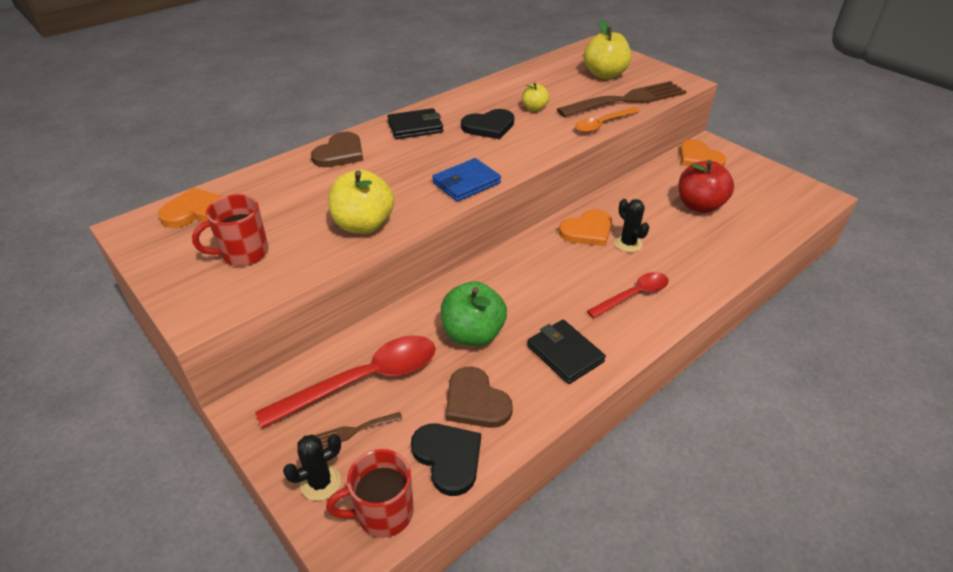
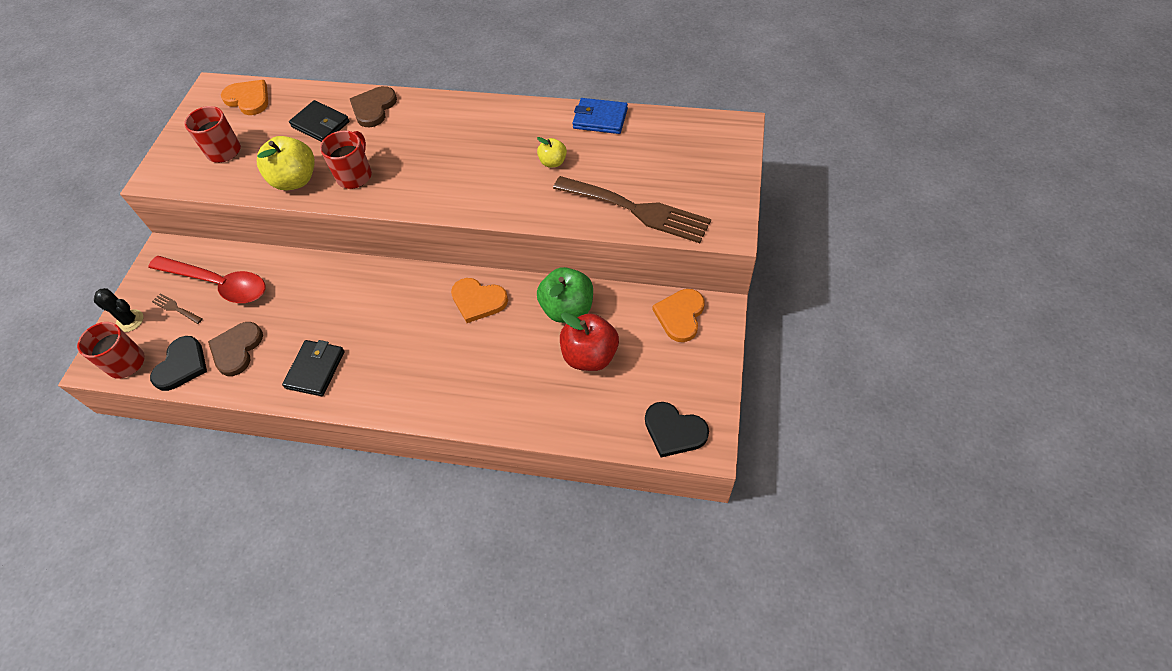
camera: 55 degrees right, 15 degrees up
(340, 153) = (373, 108): brown heart -> brown heart turned 120 degrees clockwise
(411, 192) = (355, 175): none -> red mug
(415, 127) = (449, 118): black wallet -> black wallet (320, 124)
(466, 183) = (393, 195): blue wallet -> blue wallet (600, 119)
(473, 334) = (299, 308): green apple -> green apple (567, 309)
(489, 126) = (492, 155): black heart -> black heart (674, 431)
(603, 124) = (569, 219): orange spoon -> none
(604, 74) = (675, 168): yellow apple -> none
(628, 243) = (483, 336): black cactus -> none
(633, 295) = (415, 374): red spoon -> none

